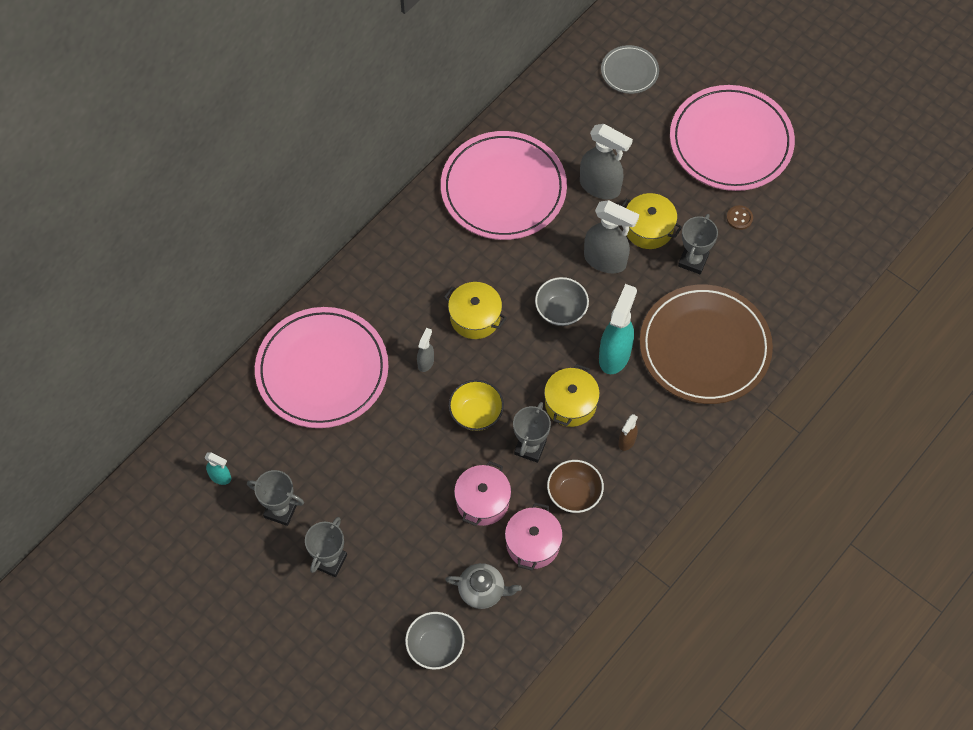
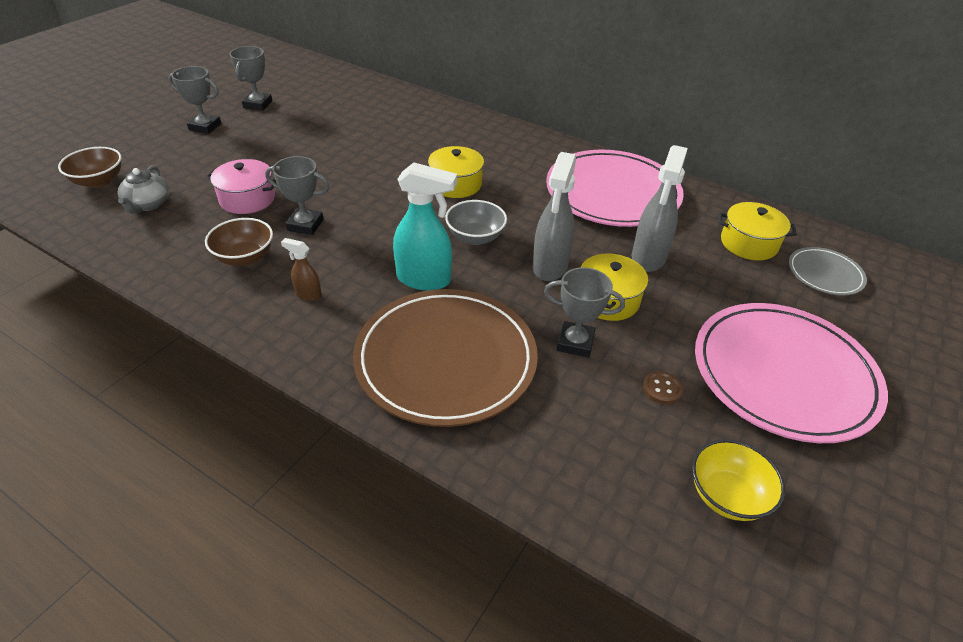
camera: 80 degrees right, 20 degrees down
(220, 477) = (291, 80): turquoise spray bottle -> none
(322, 370) = (389, 113): pink plate -> none
(426, 362) = (402, 160): grey spray bottle -> none
(435, 646) = (98, 181): grey bowl -> brown bowl
(476, 413) = (346, 190): yellow bowl -> yellow bowl (727, 495)
(533, 544) = (191, 232): pink pot -> none
(570, 404) = (358, 249): yellow pot -> yellow pot (748, 243)

